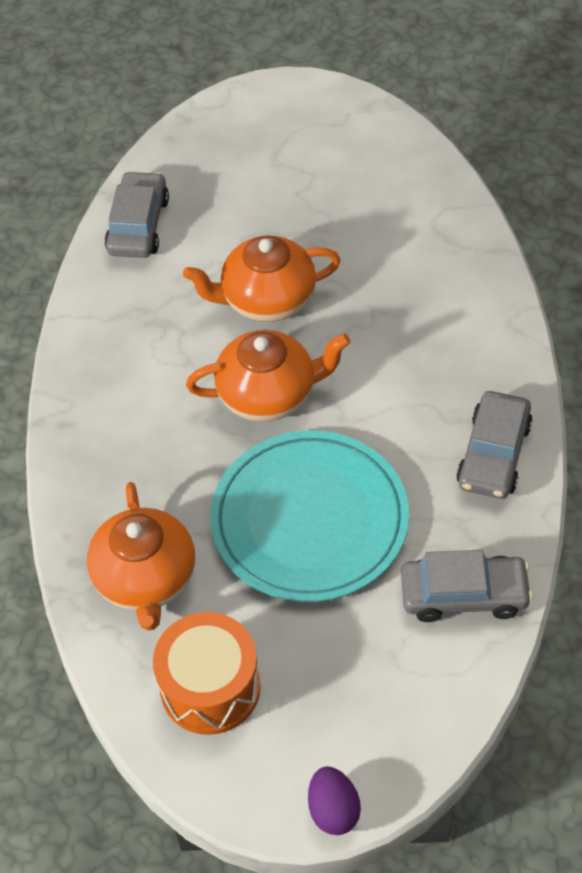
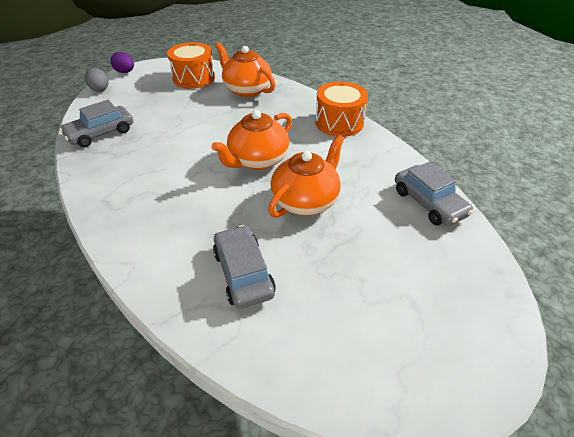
camera: 140 degrees right, 10 degrees down
(88, 403) = (339, 122): none -> orange drum
(309, 520) = (193, 128): turquoise plate -> none
(414, 762) = (100, 89): none -> grey egg
(494, 454) = (109, 187): grey car -> grey car (243, 273)

